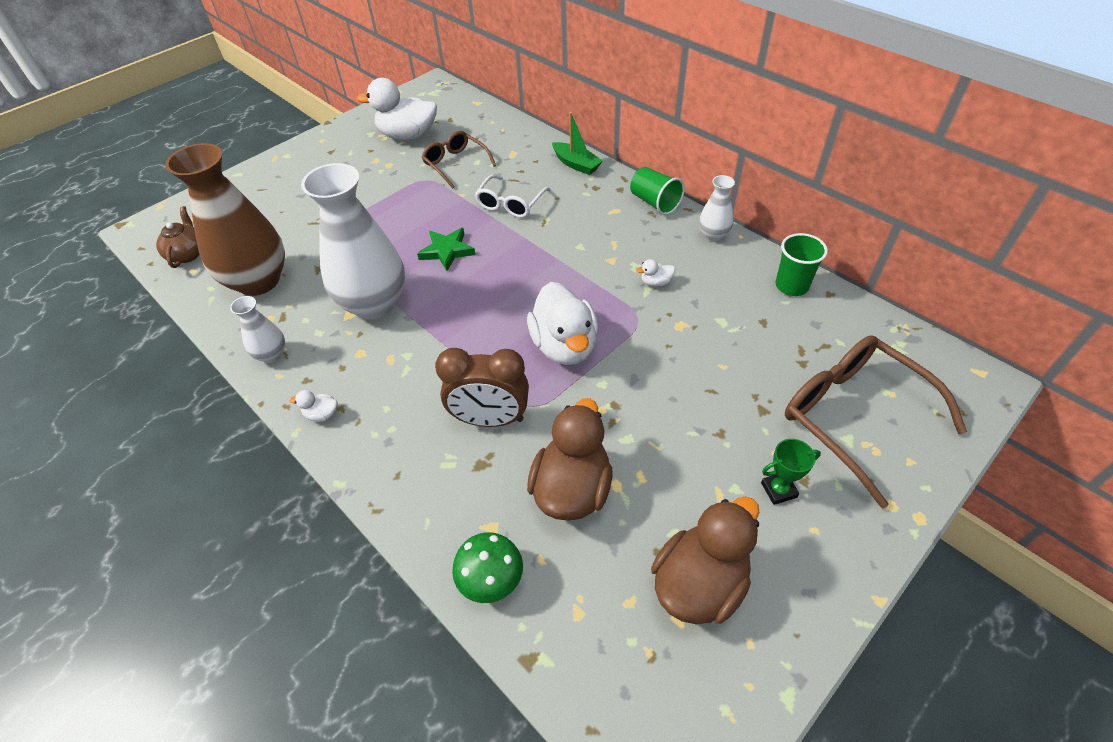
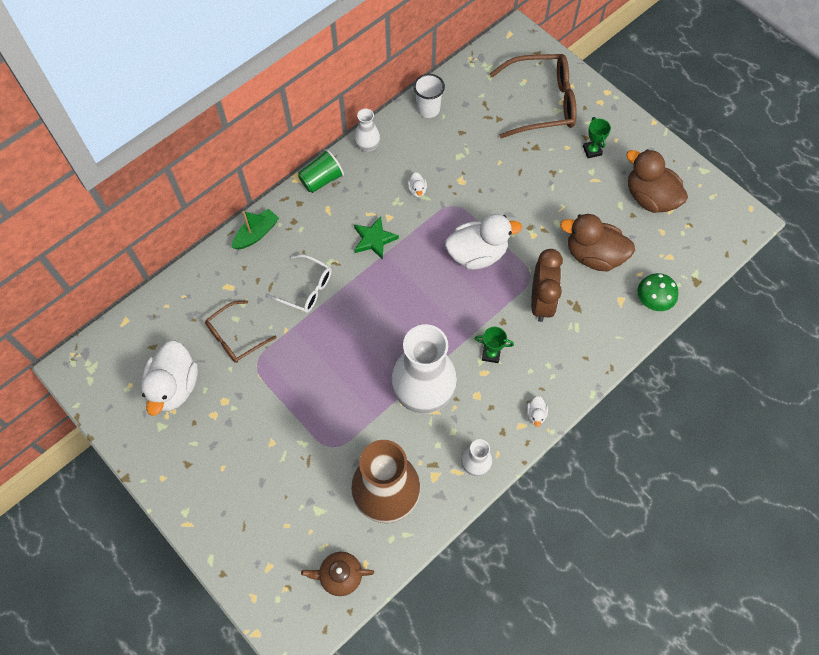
camera: 90 degrees left, 15 degrees up
(415, 365) = (491, 354): none -> green trophy
(447, 251) = (364, 338): green star -> green star (374, 239)
(791, 286) = (428, 109): green cup -> white cup
(854, 417) = (541, 103): brown glasses -> brown glasses turned 150 degrees counterclockwise

